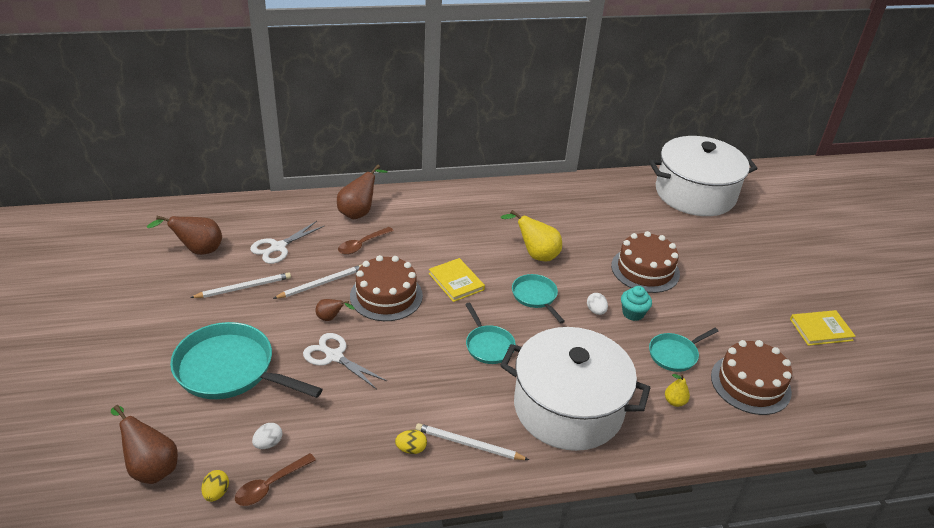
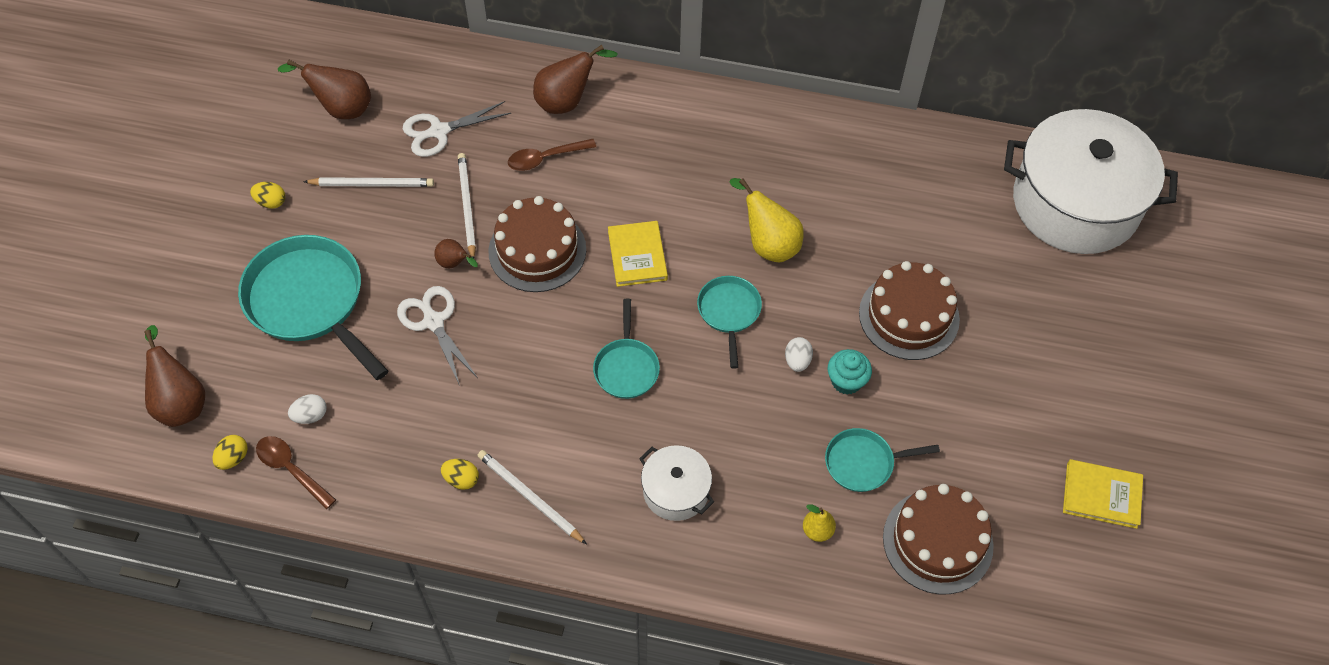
camera: 25 degrees right, 20 degrees up
(169, 317) = (271, 202): none -> yellow egg
(270, 485) = (291, 469): brown spoon -> brown spoon turned 60 degrees clockwise
(321, 283) = (467, 206): white pencil -> white pencil turned 90 degrees counterclockwise
(568, 408) = (676, 491): white pot -> white pot, size x0.46

